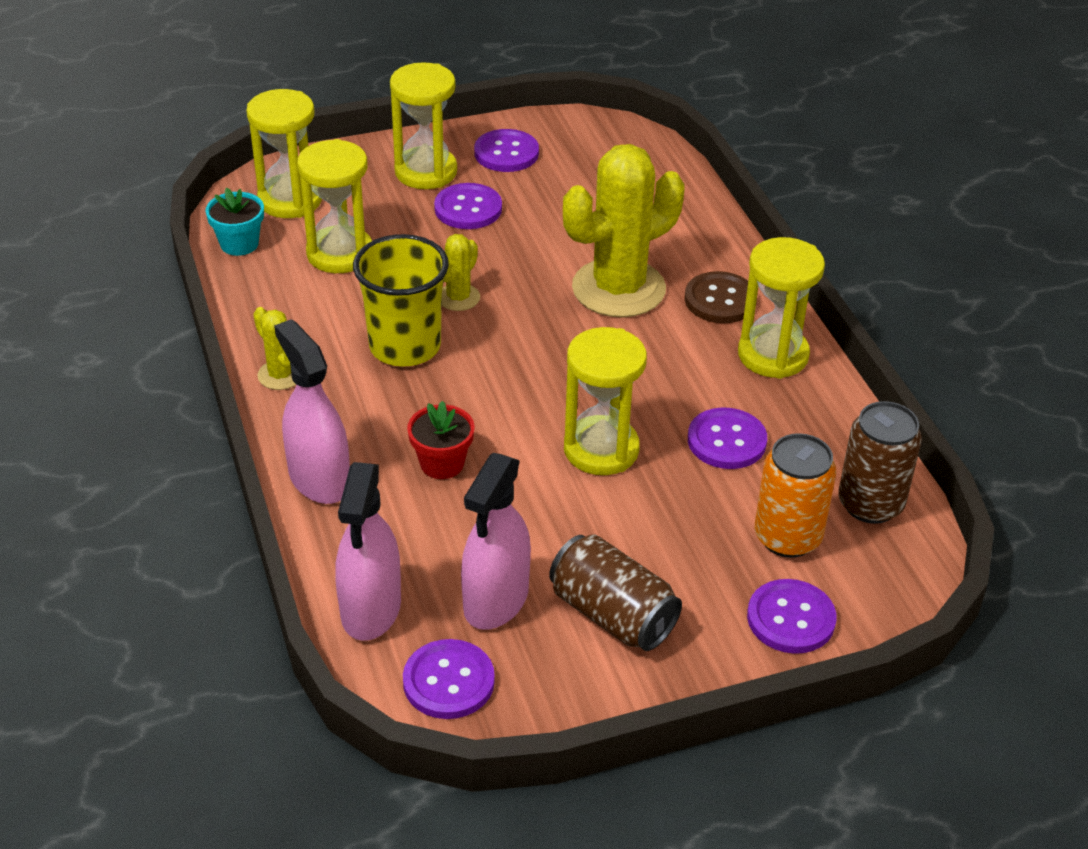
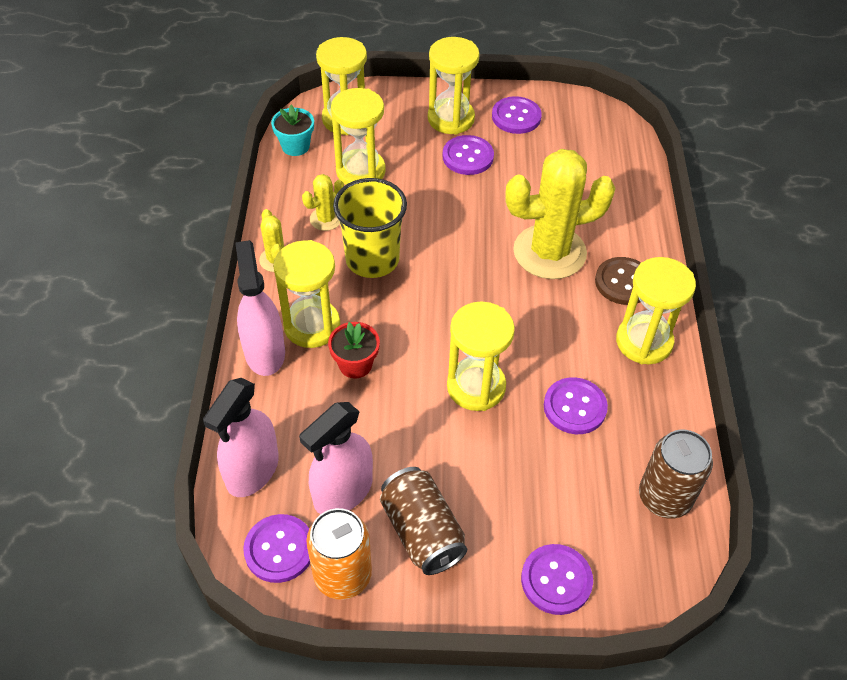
camera: 20 degrees right, 10 degrees up
(365, 436) = (312, 326): none -> yellow hourglass
(458, 297) = (428, 229): yellow cactus -> yellow cactus (326, 219)
(787, 537) = (585, 507): orange can -> orange can (342, 575)

